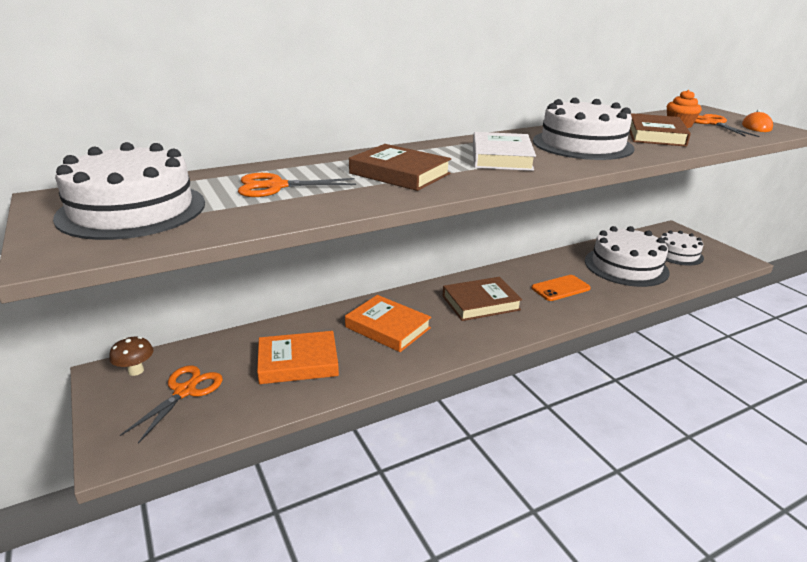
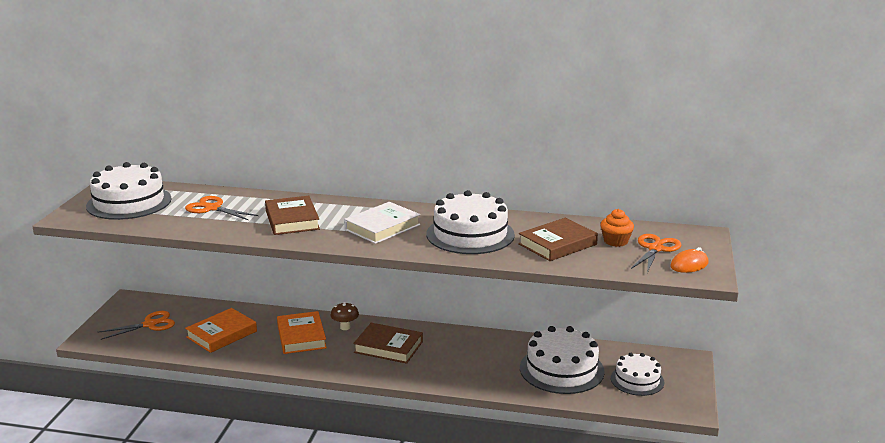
camera: 40 degrees right, 5 degrees down
(136, 371) = (143, 303): brown mushroom -> brown mushroom (345, 327)
(298, 362) = (222, 334): orange book -> orange book turned 75 degrees counterclockwise
(560, 288) = (468, 362): orange phone -> none

